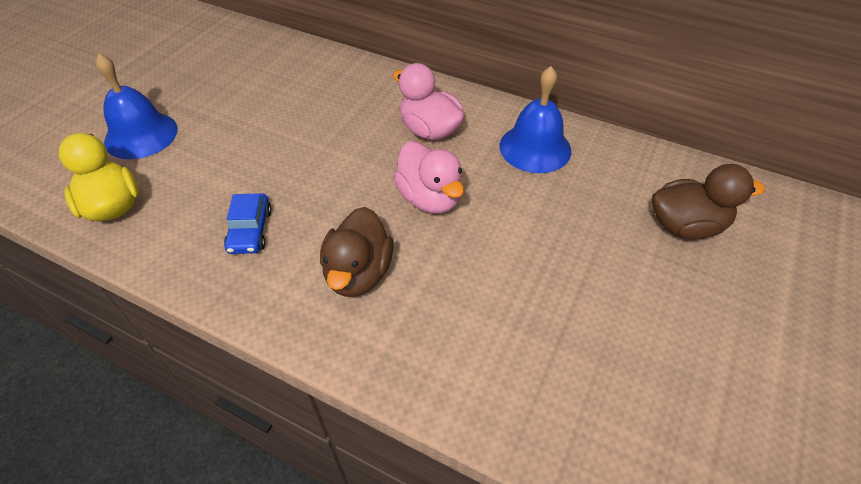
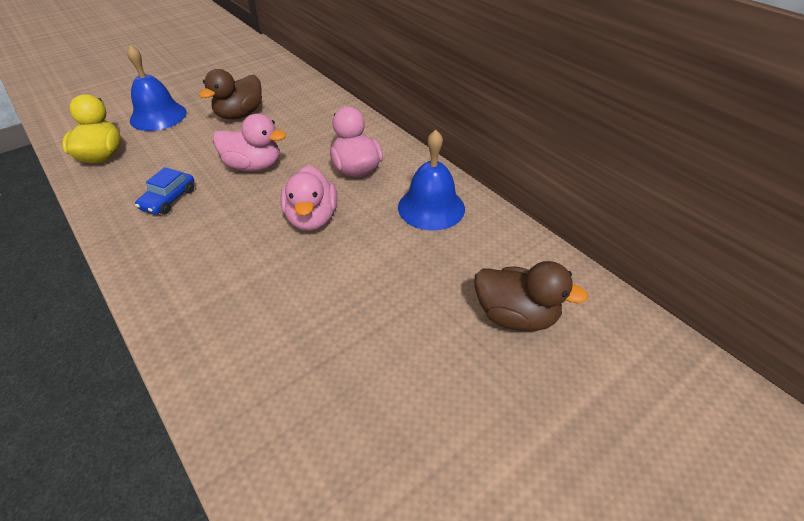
camera: 25 degrees right, 5 degrees down
(316, 161) = (254, 166): none -> pink duck
(358, 273) = (213, 254): brown duck -> brown duck (240, 114)

